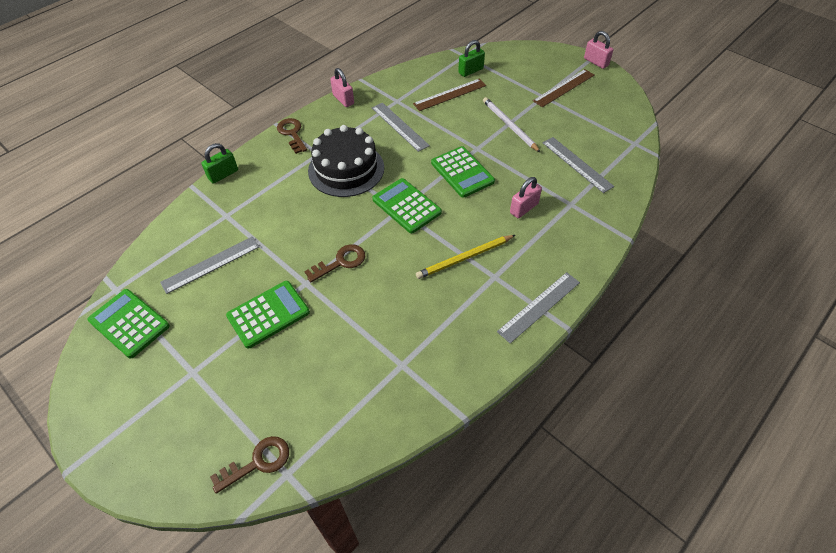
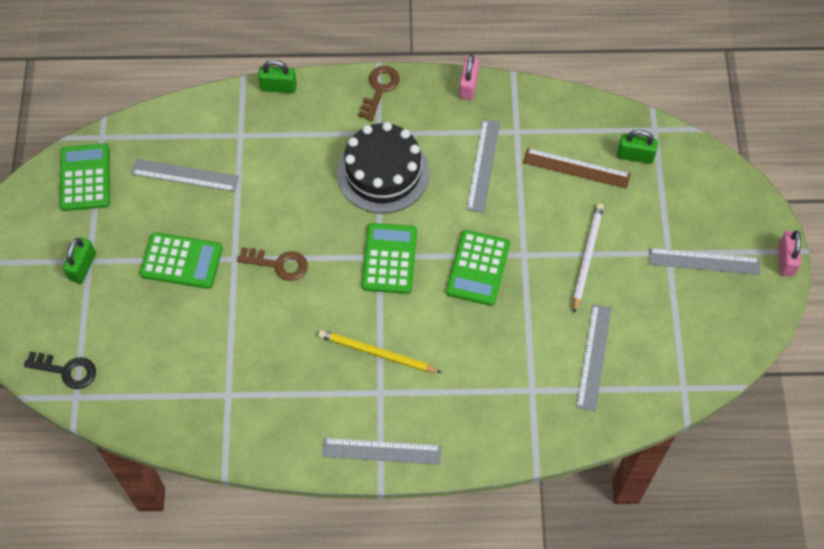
camera: 45 degrees right, 10 degrees up
(191, 380) = (83, 267): none -> green padlock
(257, 462) = (66, 370): brown key -> black key
(524, 208) = (485, 355): pink padlock -> none
(564, 88) = (704, 261): brown ruler -> grey ruler

